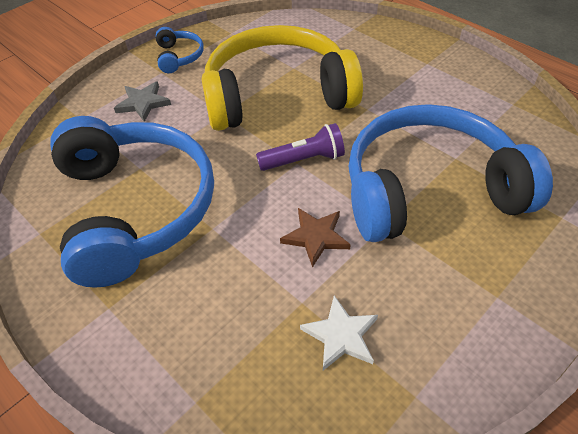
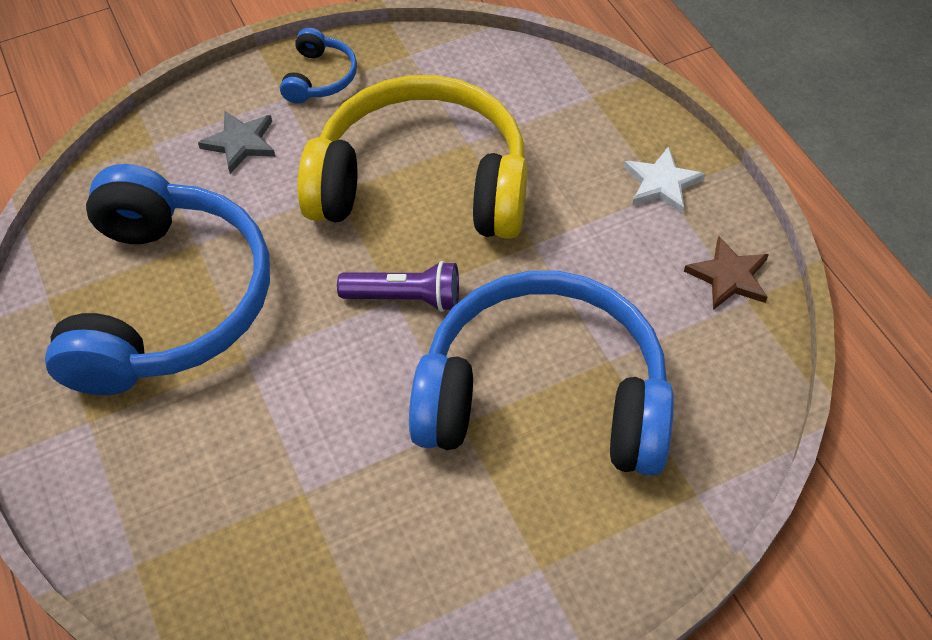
camera: 20 degrees right, 5 degrees up
(315, 237) = (363, 413): brown star -> brown star (728, 276)
(341, 335) = (327, 548): white star -> white star (662, 183)

